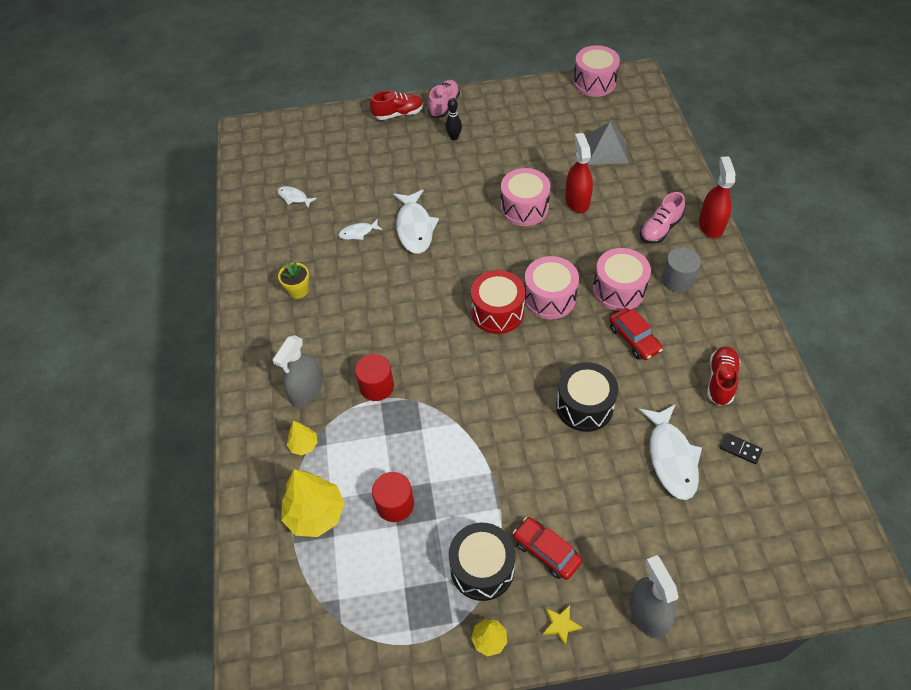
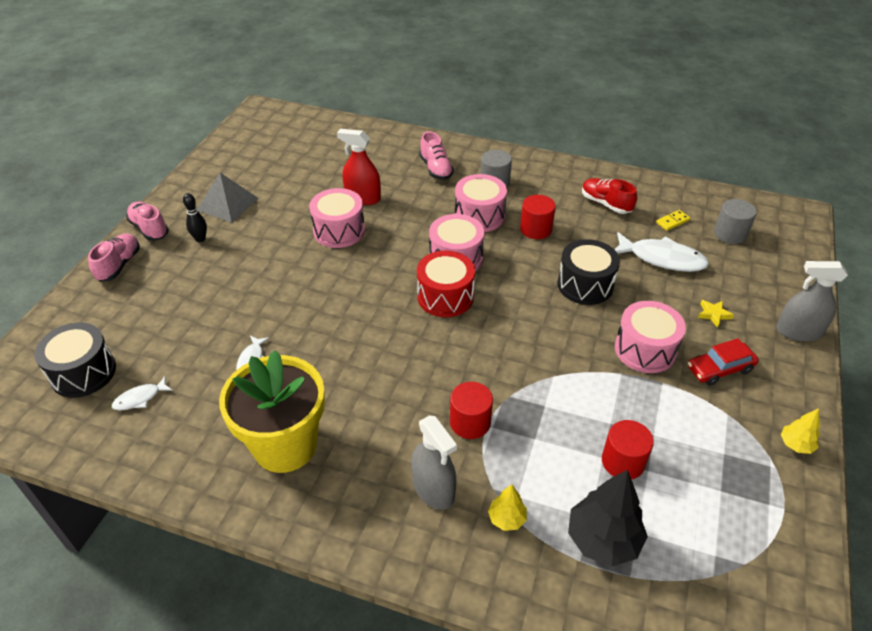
camera: 65 degrees left, 10 degrees down
(298, 290) = (285, 445): yellow flower pot -> yellow flower pot, size x2.42
(315, 514) = (603, 540): yellow tree -> black tree
(398, 114) = (119, 265): red shoe -> pink shoe
(415, 228) = (289, 313): white fish -> none
(482, 568) = (721, 420): black drum -> black drum (83, 372)
(560, 625) = (794, 389): yellow star -> yellow star (713, 314)
(594, 82) = (238, 132): pink drum -> pink drum (645, 349)
(605, 149) = (321, 159): grey pyramid -> grey pyramid (228, 204)
(634, 339) = (536, 229): red car -> red cylinder
(711, 225) = (455, 144): red spray bottle -> none
(740, 449) = (672, 221): black domino -> yellow domino
(764, 510) = (730, 234): none -> grey cylinder

